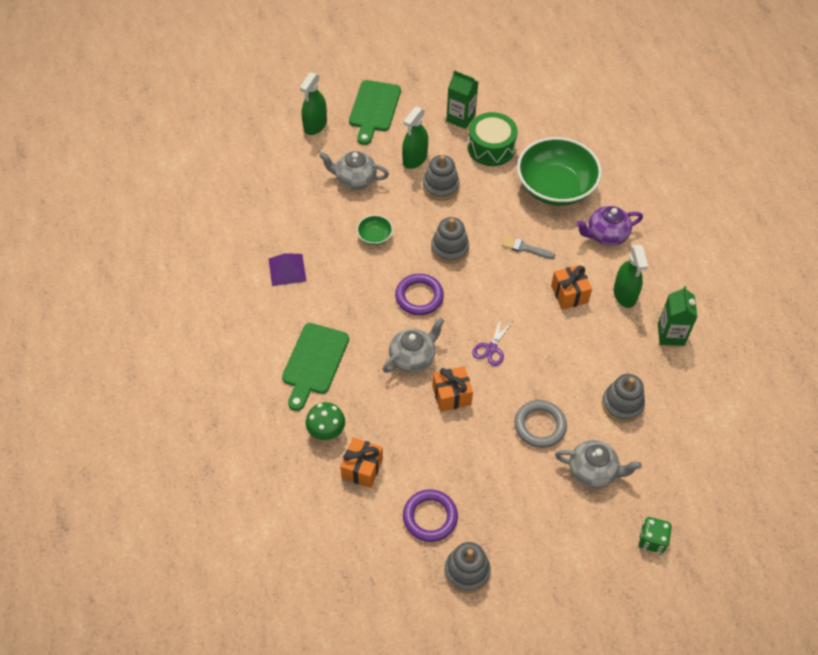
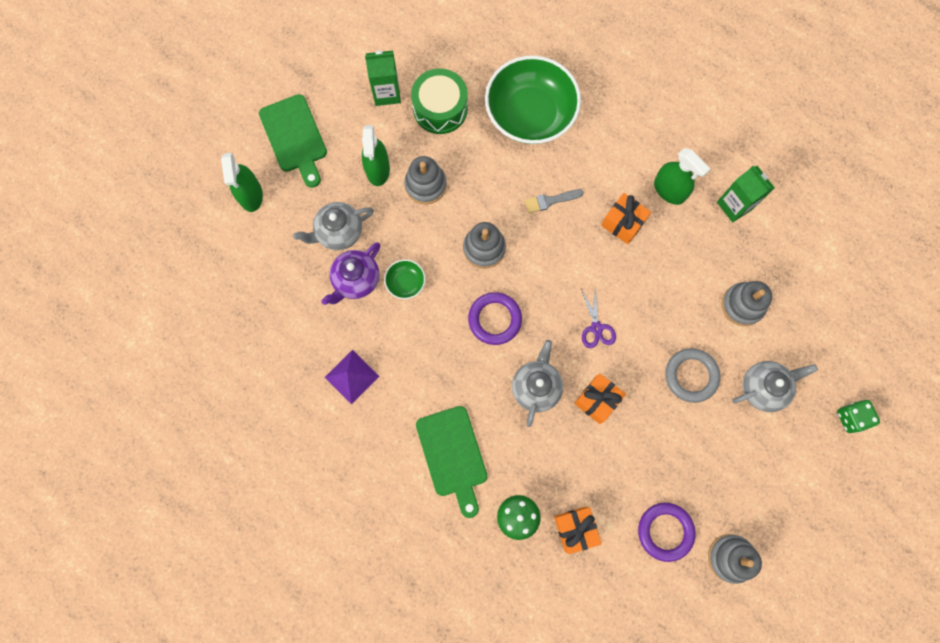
camera: 35 degrees left, 20 degrees up
(606, 235) = (611, 137): purple teapot -> purple teapot (356, 280)

